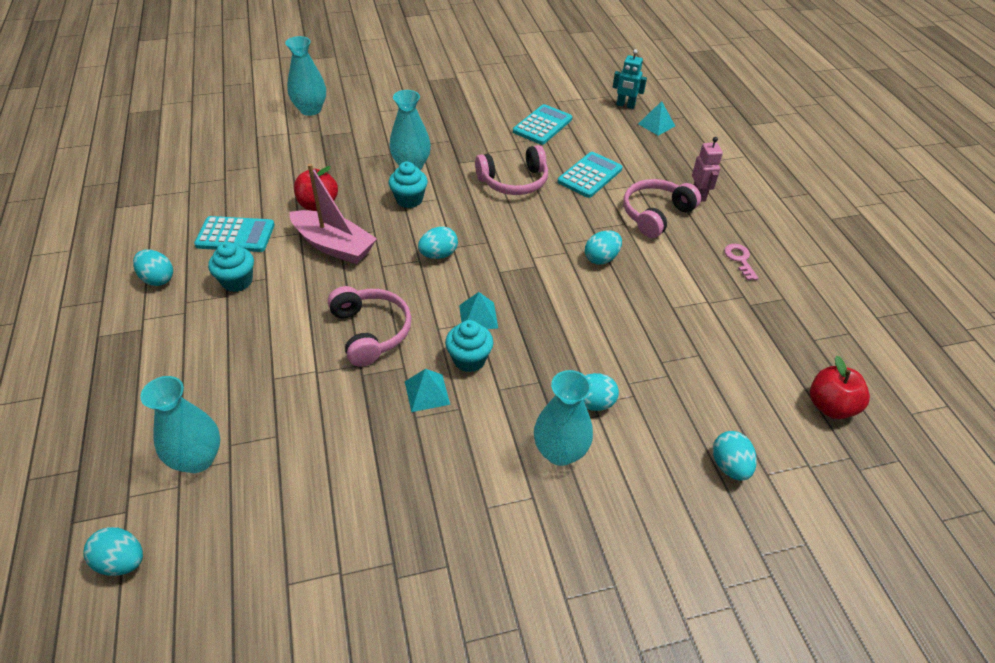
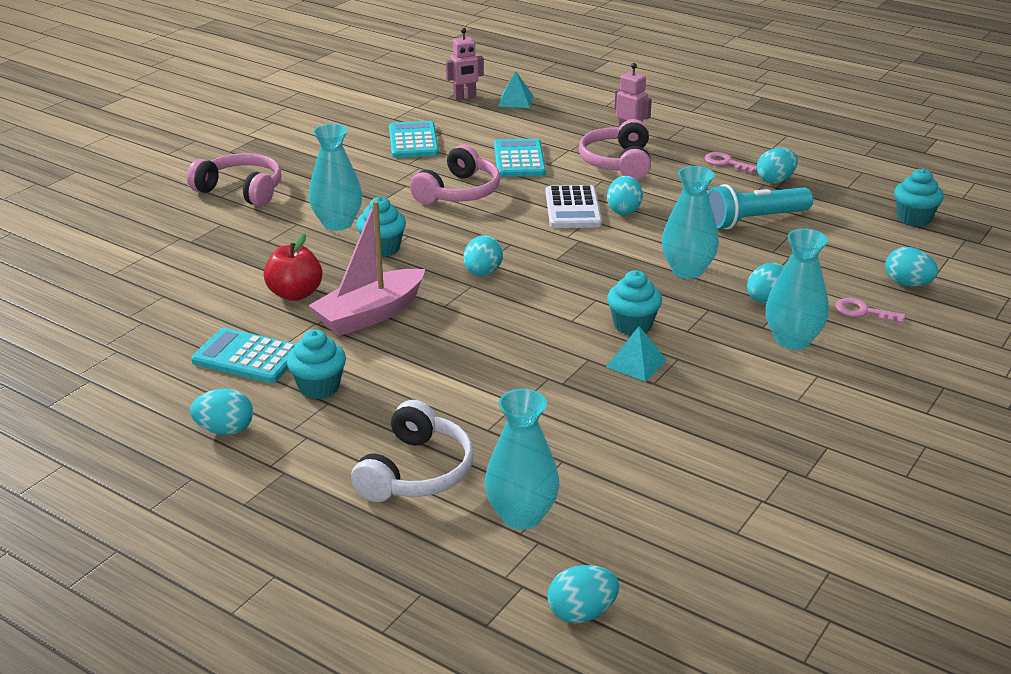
camera: 40 degrees left, 15 degrees down
(196, 380) = (416, 472): none -> white headphones
(235, 235) = (247, 357): turquoise calculator -> turquoise calculator turned 120 degrees counterclockwise
(310, 110) = (136, 226): turquoise vase -> turquoise vase (687, 270)
(334, 246) = (370, 315): pink boat -> pink boat turned 150 degrees clockwise
(370, 332) = (518, 353): pink headphones -> pink headphones (241, 190)
(478, 316) = (591, 295): turquoise pyramid -> none
(568, 236) = (572, 208): none -> white calculator
(625, 105) = (465, 97): turquoise robot -> pink robot
(652, 466) = (863, 312): none -> pink key
(687, 325) = (754, 220): none -> turquoise flashlight
(758, 298) = (775, 180): none -> turquoise egg
(830, 406) = (913, 219): red apple -> turquoise cupcake

